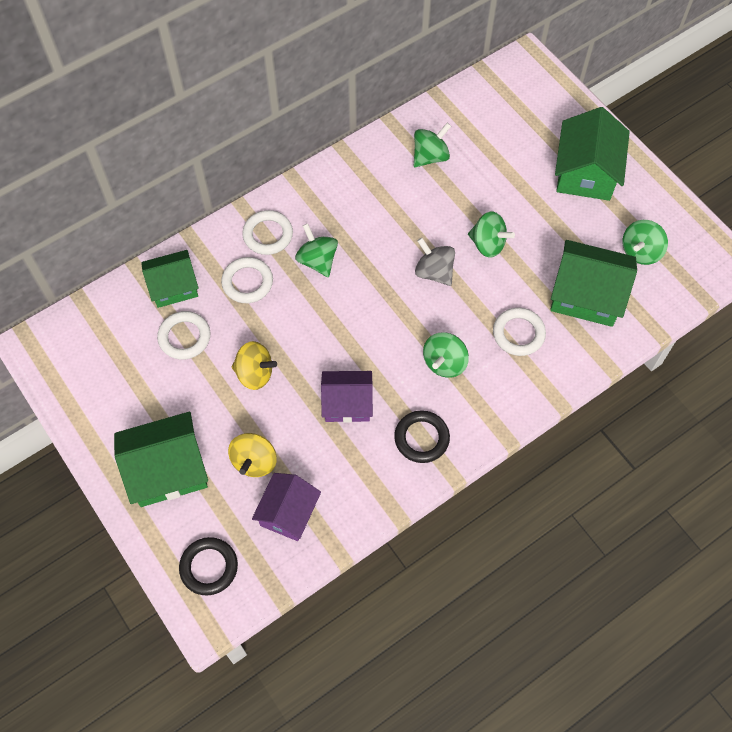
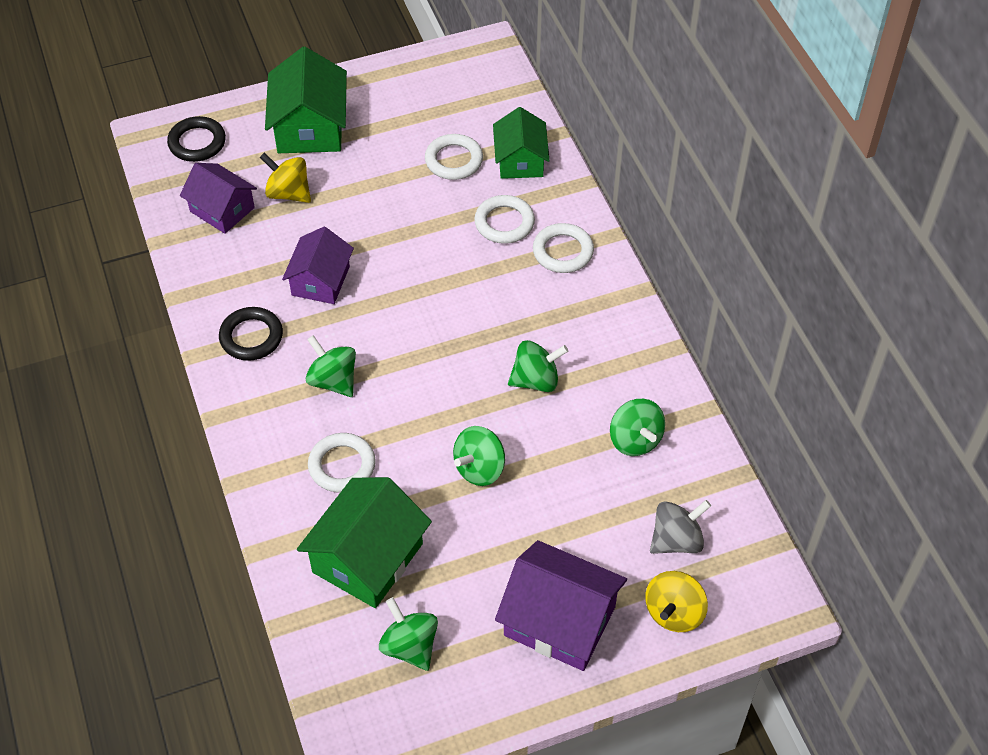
camera: 105 degrees right, 10 degrees down
(255, 373) = (388, 210): yellow spinning top -> yellow spinning top (674, 613)
(317, 260) = (512, 290): green spinning top -> green spinning top (536, 380)
(434, 272) = (458, 401): grey spinning top -> grey spinning top (676, 540)
(586, 172) = (559, 621): green house -> purple house

